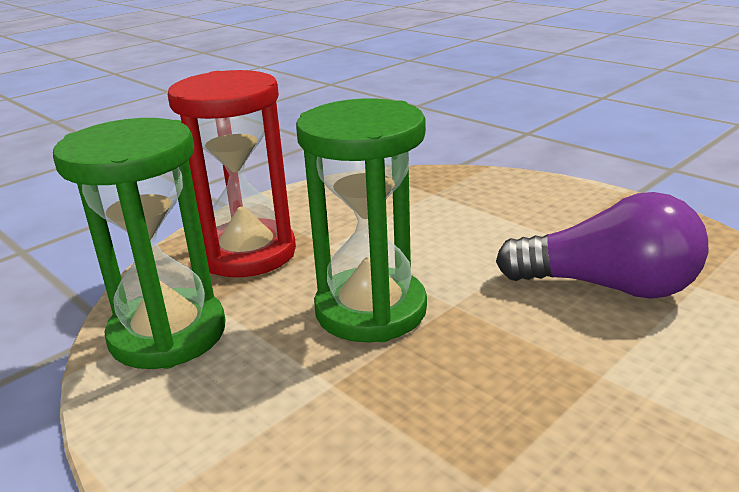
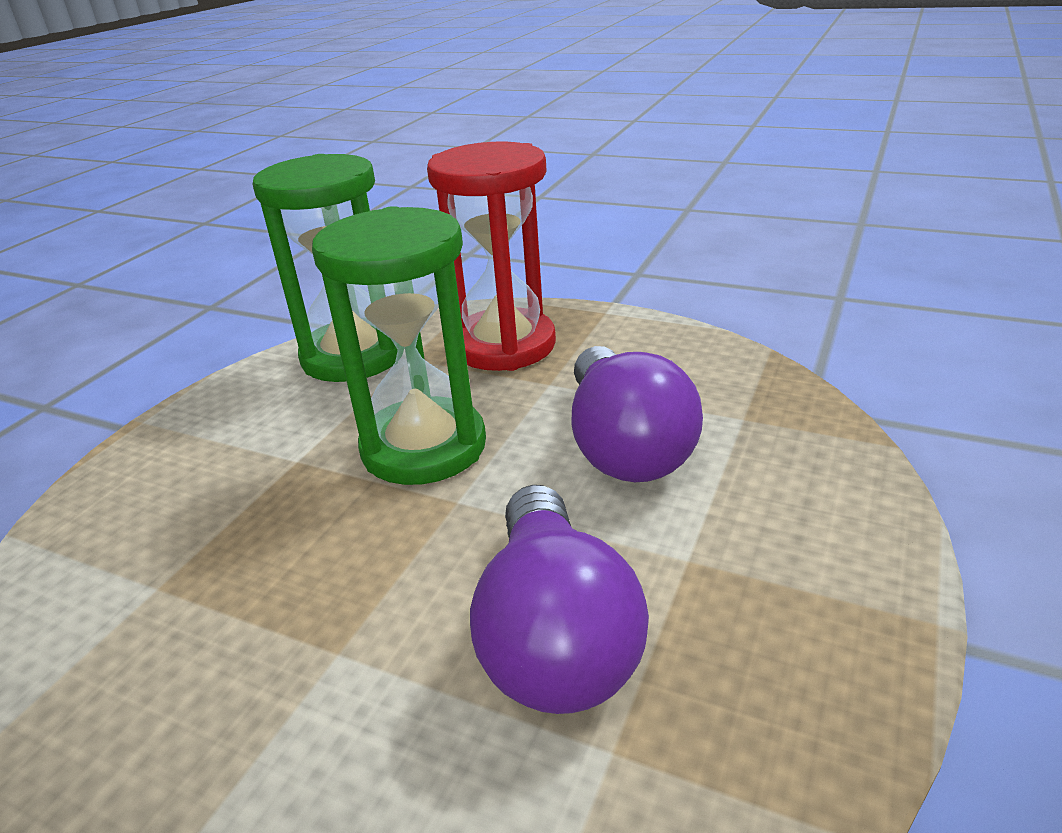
camera: 70 degrees right, 5 degrees up
(434, 232) = (625, 445): none -> purple light bulb

